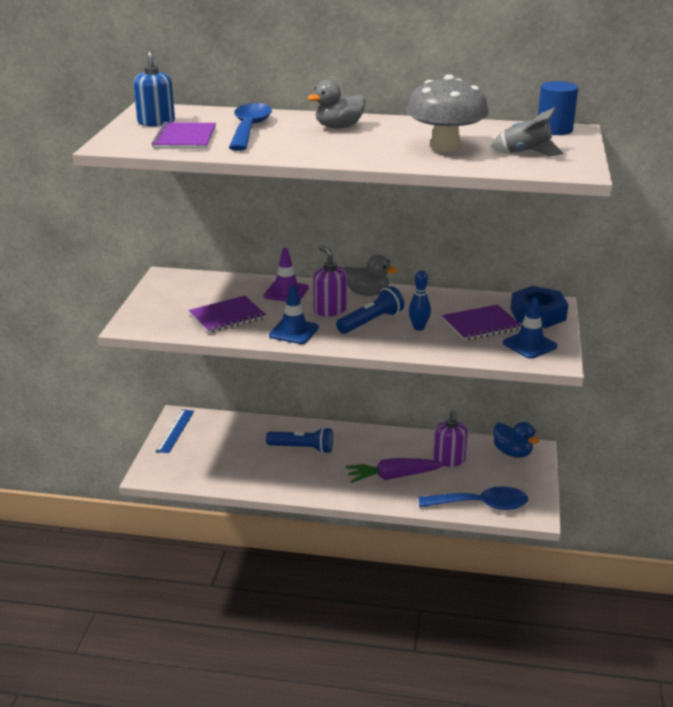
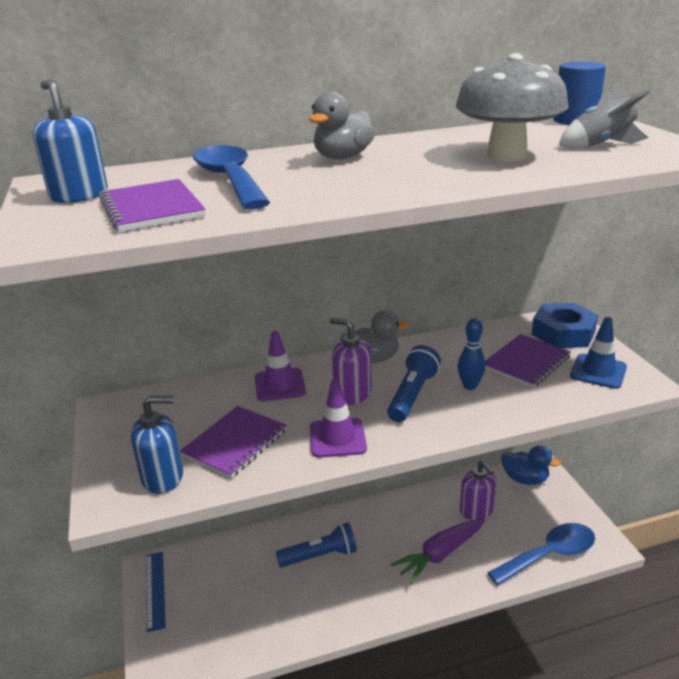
camera: 25 degrees left, 0 degrees up
(170, 322) = (163, 477): none -> blue soap dispenser
(294, 331) = (337, 438): blue traffic cone -> purple traffic cone

